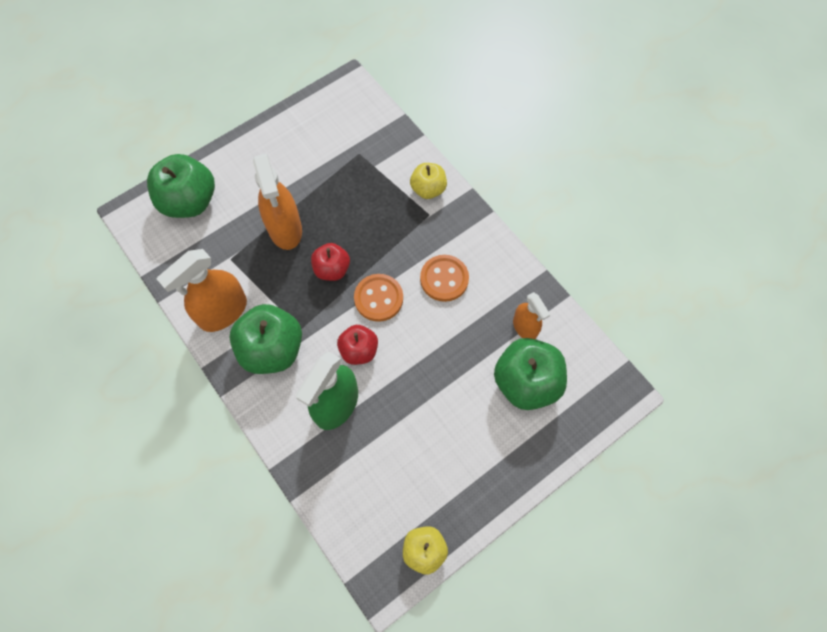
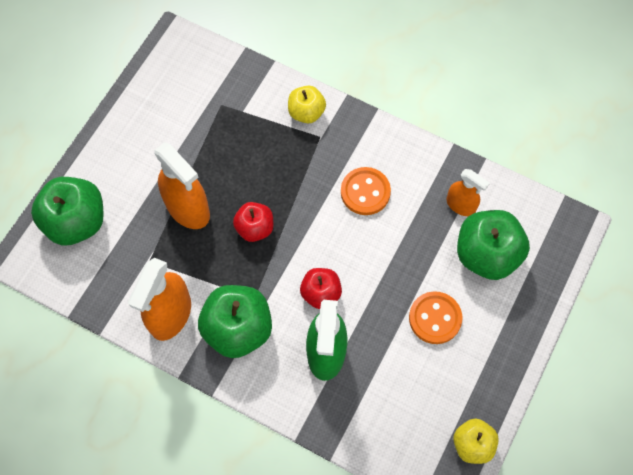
camera: 25 degrees left, 0 degrees up
(378, 298) = (313, 237): orange button -> orange button (435, 318)

